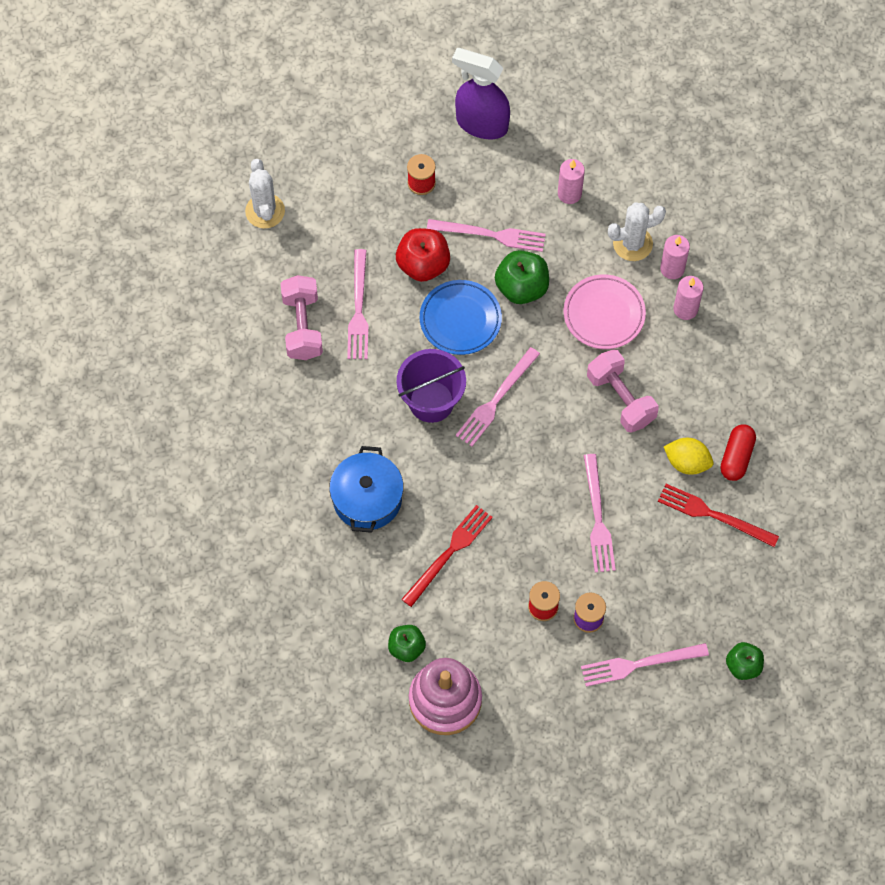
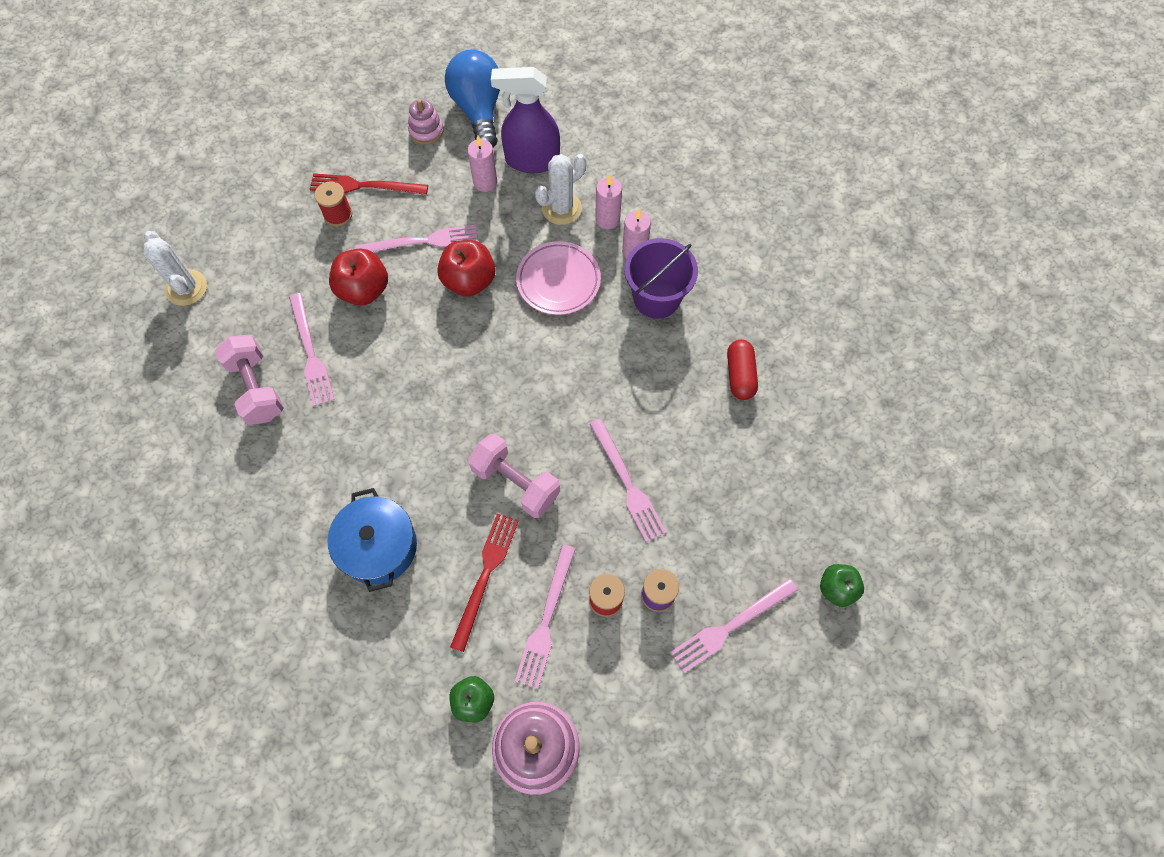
camera: 20 degrees left, 0 degrees up
(431, 401) = (415, 421): purple bucket -> purple bucket (656, 298)
(460, 319) = (418, 330): blue plate -> none
(481, 124) = (379, 146): purple spray bottle -> purple spray bottle (531, 160)
(496, 400) = (481, 397): pink fork -> pink fork (546, 620)
(521, 287) = (469, 281): green apple -> red apple
(530, 122) = (426, 131): none -> pink stacking toy
(588, 116) = (478, 110): none -> blue light bulb
(620, 399) = (605, 356): pink dumbbell -> pink dumbbell (515, 483)
(687, 462) = (694, 396): yellow lemon -> none
(713, 515) = (741, 440): red fork -> red fork (364, 186)

